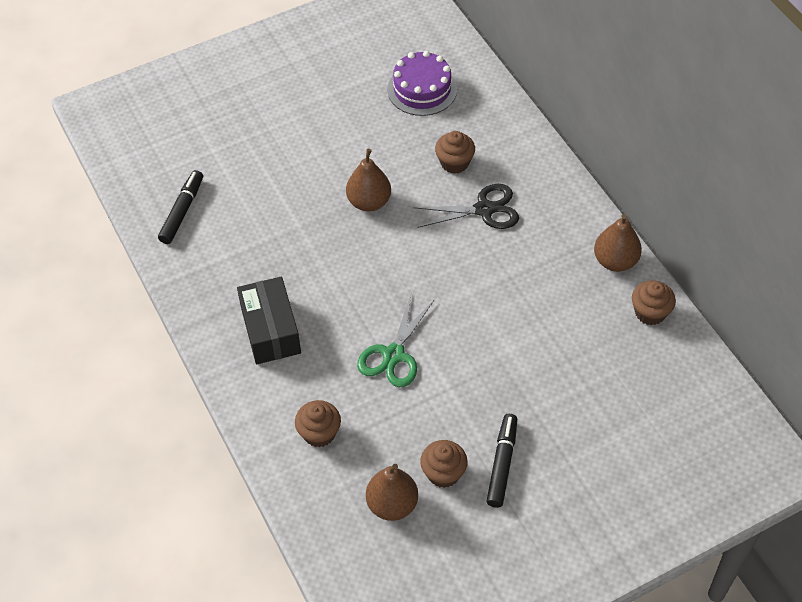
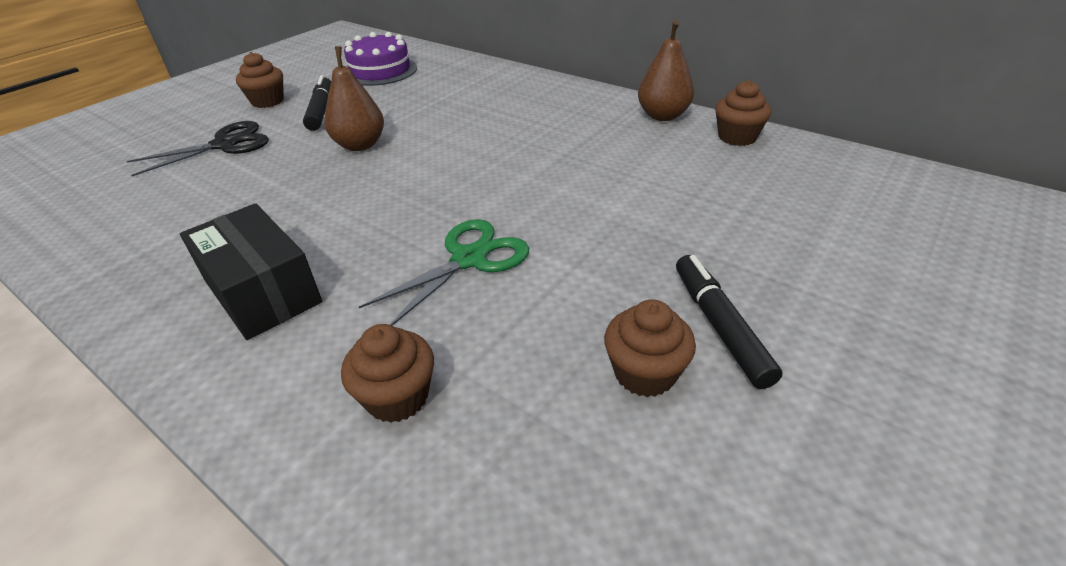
camera: 25 degrees left, 15 degrees down
(182, 211) = (96, 214): black marker -> black marker (321, 111)
(392, 504) = (595, 460): brown pear -> none
(394, 355) = (468, 259): green scissors -> green scissors turned 135 degrees counterclockwise
(454, 163) = (442, 100): brown cupcake -> brown cupcake (268, 101)
(484, 209) = (497, 119): black scissors -> black scissors (225, 145)

